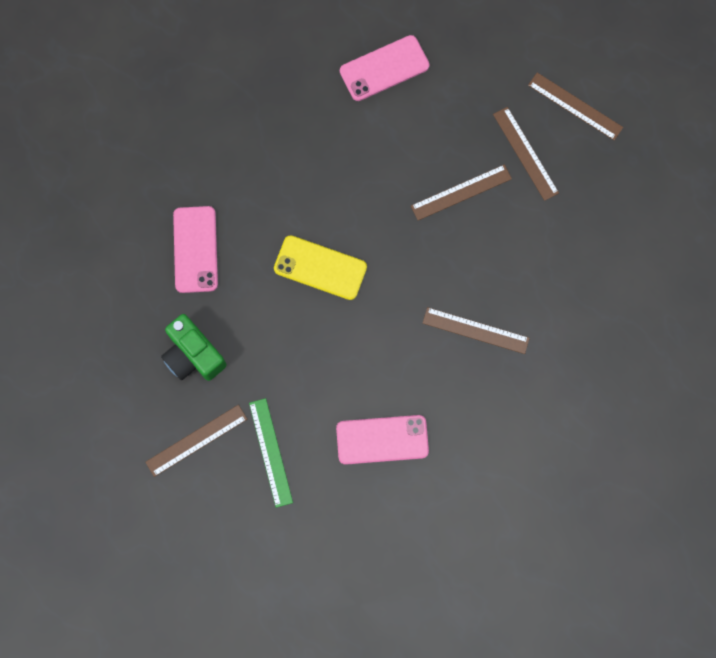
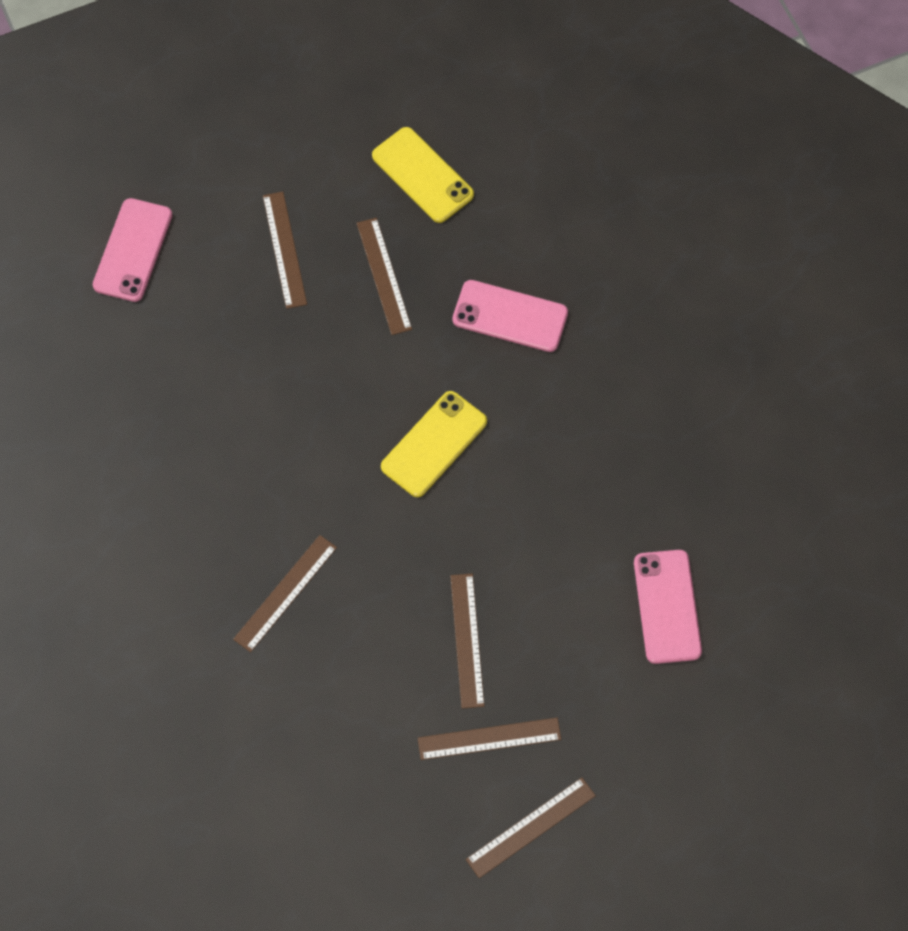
camera: 110 degrees right, 10 degrees down
(94, 358) = (422, 175): none -> yellow phone
(193, 355) = (384, 276): green camera -> brown ruler
(270, 452) = (238, 320): green ruler -> none
(382, 440) = (200, 442): pink phone -> pink phone (132, 250)

